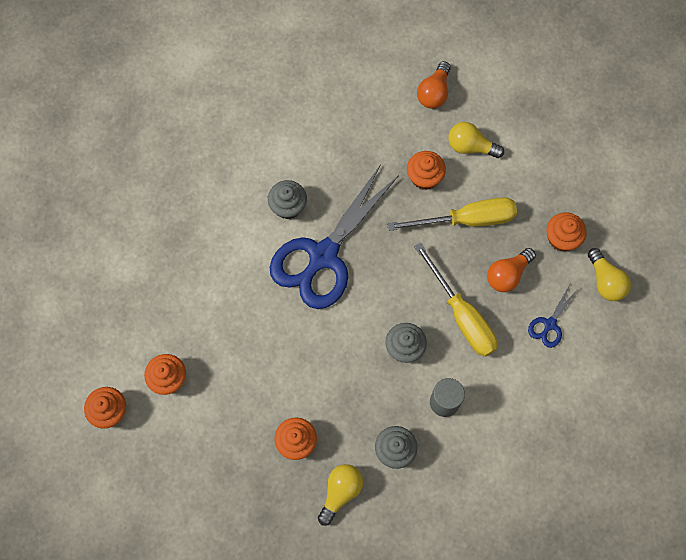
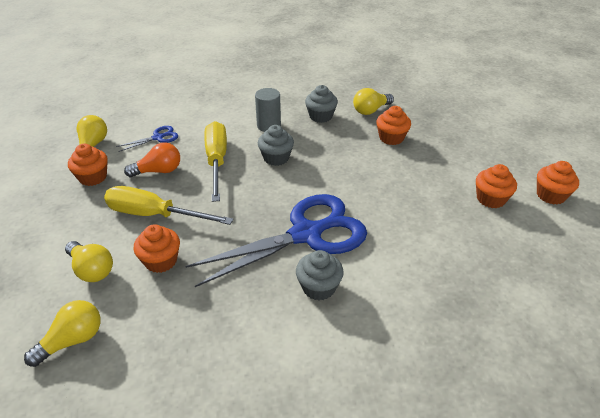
camera: 155 degrees left, 30 degrees down
(434, 93) = (73, 340): orange light bulb -> yellow light bulb

